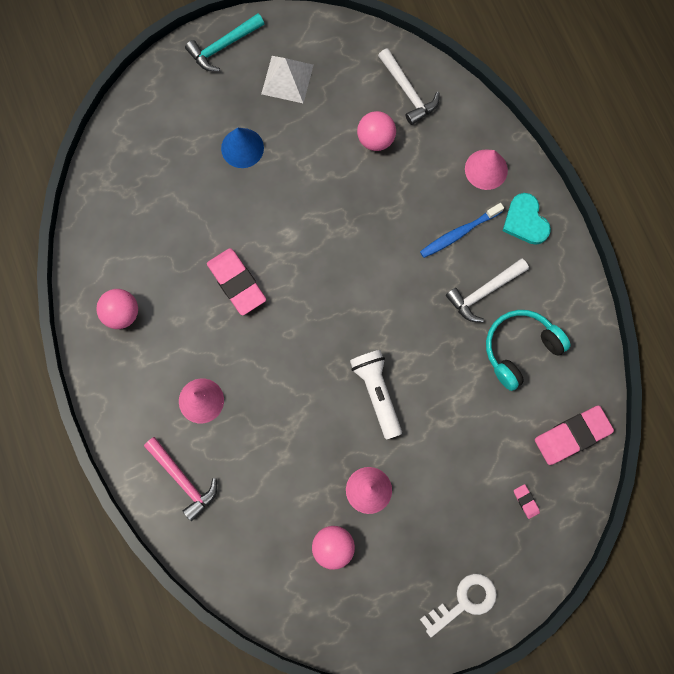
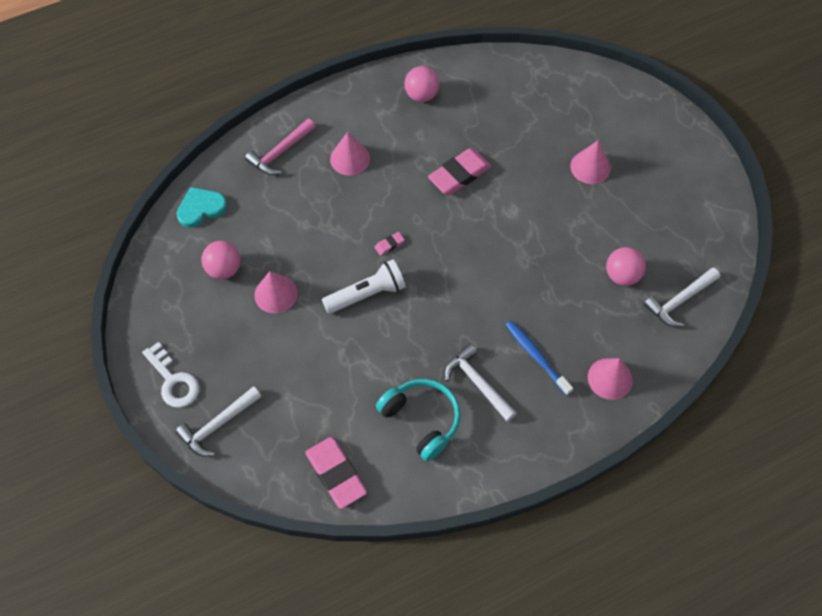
camera: 85 degrees right, 15 degrees down
(223, 46) = (688, 143): turquoise hammer -> none
(242, 148) = (590, 167): blue cone -> pink cone
(287, 79) = (668, 196): white pyramid -> none
(516, 553) = (218, 425): none -> white hammer
(525, 221) = (559, 419): turquoise heart -> turquoise heart (201, 208)
(526, 501) = (268, 432): pink eraser -> pink eraser (389, 245)

